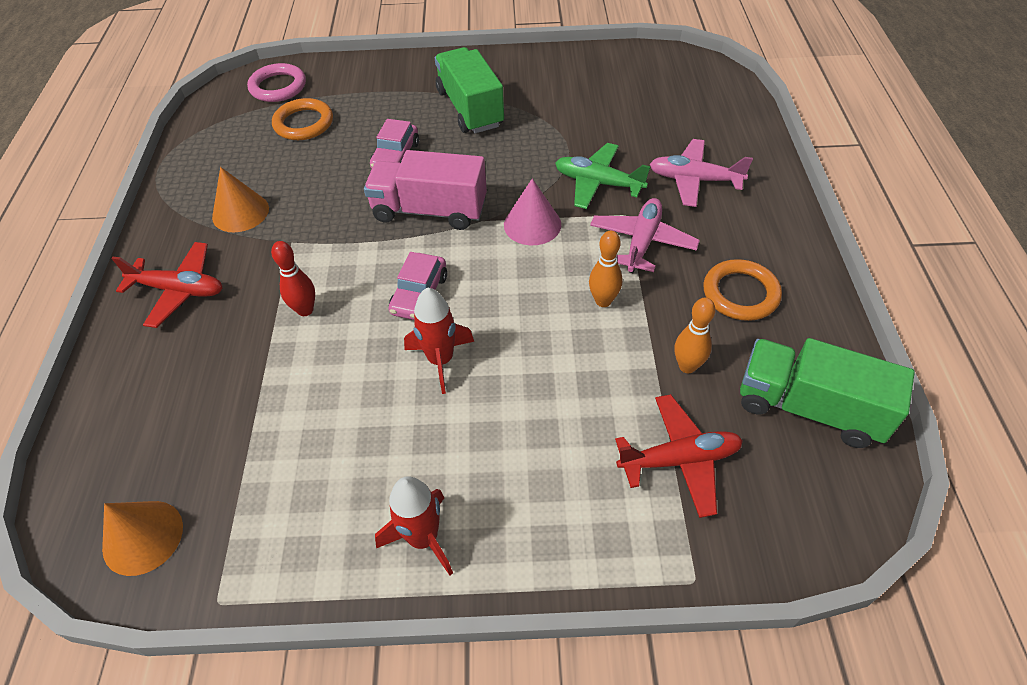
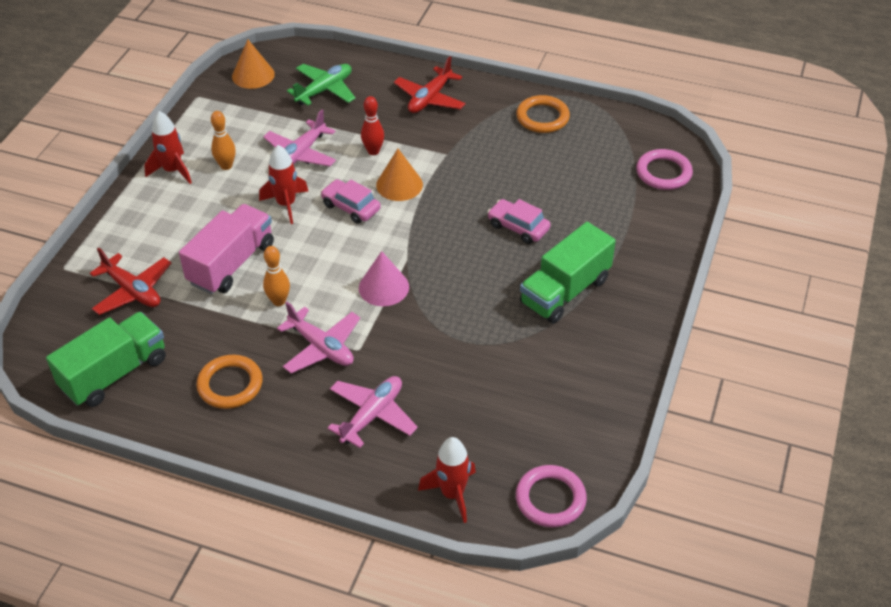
camera: 110 degrees right, 5 degrees down
(240, 212) = (496, 133): orange cone -> orange cone (399, 185)
(304, 123) = (596, 180): orange ring -> orange ring (542, 117)
(333, 385) = (301, 154): none -> pink plane
(429, 210) = (437, 232): pink truck -> pink truck (231, 263)
(470, 108) = (565, 291): green truck -> green truck turned 135 degrees clockwise
(598, 183) = (408, 346): green plane -> green plane (324, 90)
(679, 460) = (132, 291): red plane -> red plane turned 60 degrees counterclockwise
(687, 366) = (192, 324): orange bowling pin -> orange bowling pin (226, 166)
(693, 68) = (550, 499): none -> pink ring
(731, 113) = (452, 494): none -> red rocket

